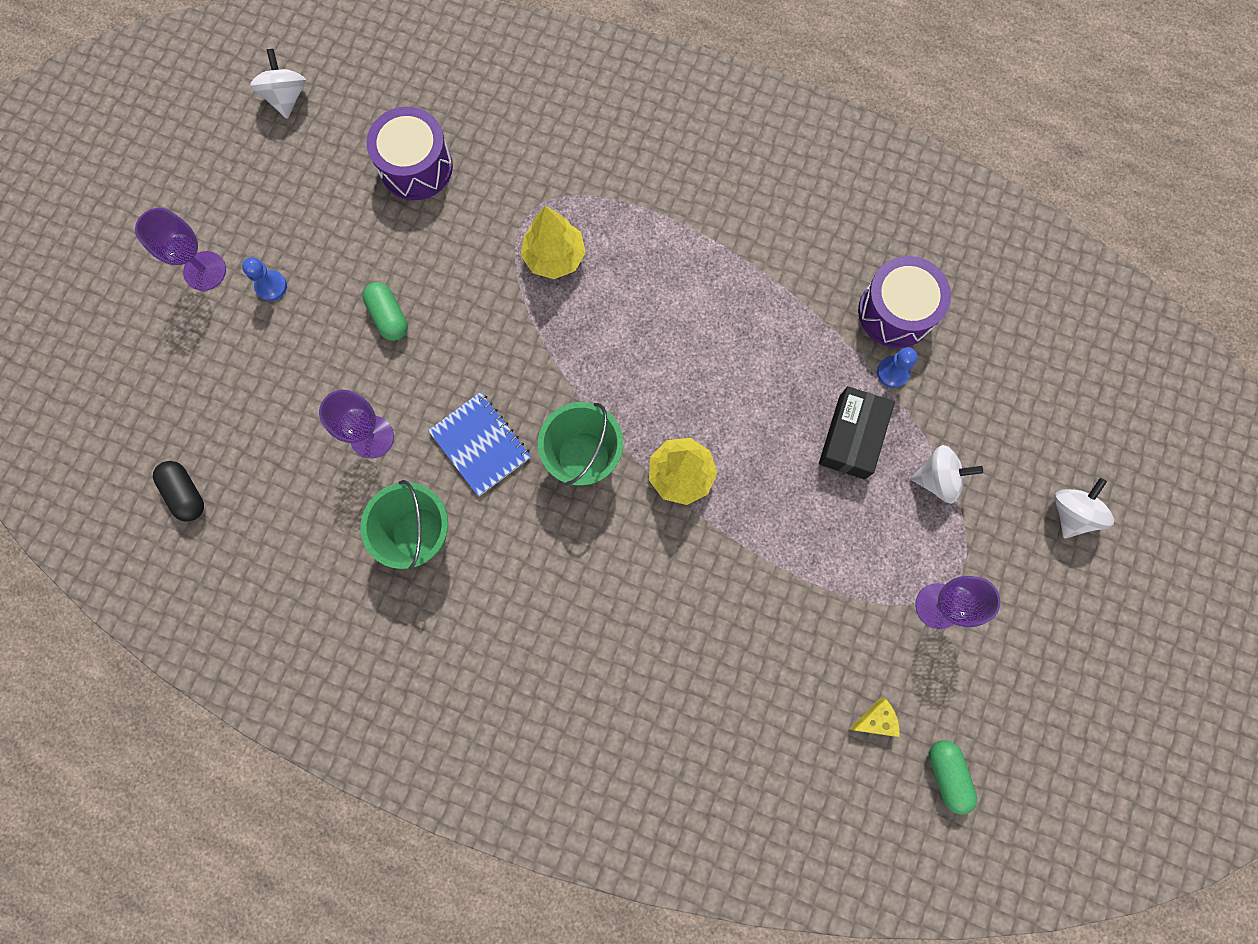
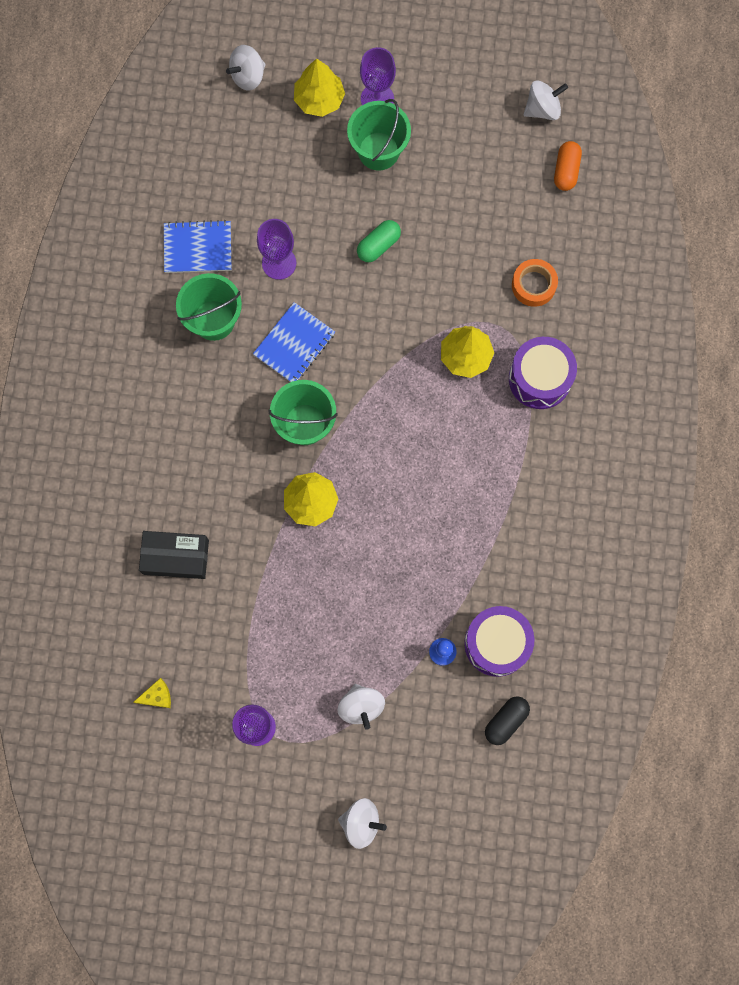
camera: 75 degrees right, 0 degrees up
(115, 413) = (248, 76): none -> white spinning top
(179, 337) = (319, 99): none -> yellow tree
(186, 493) = (201, 146): black capsule -> black capsule (506, 721)
(271, 286) = (378, 151): blue pawn -> green bucket
(319, 530) = (198, 248): none -> blue notebook
(369, 93) = (566, 171): none -> orange capsule
(416, 167) = (512, 226): purple drum -> purple drum (540, 378)
(493, 163) = (533, 285): none -> orange tape
(852, 437) = (377, 630): black box -> black box (176, 557)
(876, 719) = (157, 696): yellow cheese -> yellow cheese turned 75 degrees counterclockwise
(947, 774) = (129, 759): green capsule -> none

